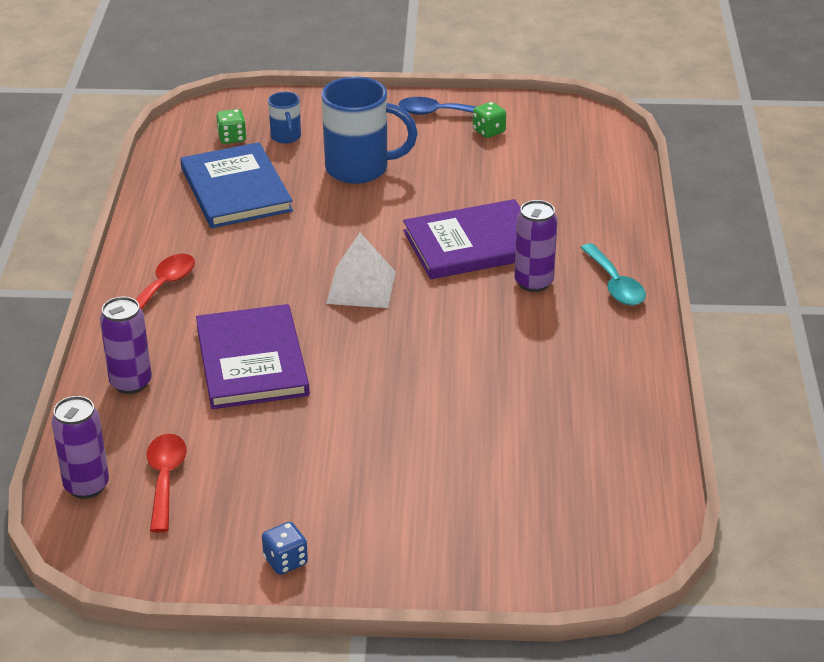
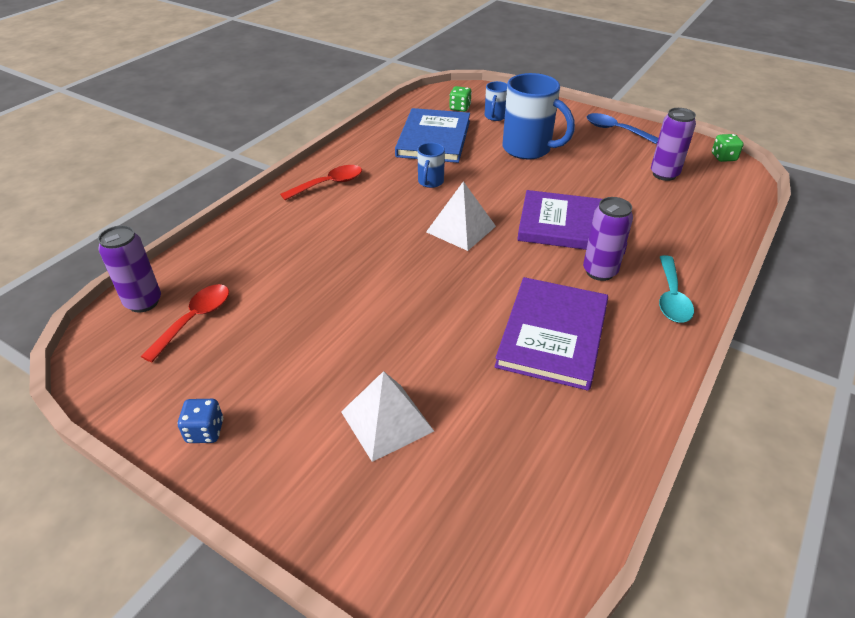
camera: 30 degrees right, 5 degrees up
(131, 383) = (246, 240): purple can -> purple can (664, 174)
(251, 361) = (337, 254): purple book -> purple book (552, 334)
(281, 246) = (430, 182): none -> blue mug
(444, 486) = (386, 421): none -> white pyramid
(489, 131) = (644, 151): green dice -> green dice (723, 157)

